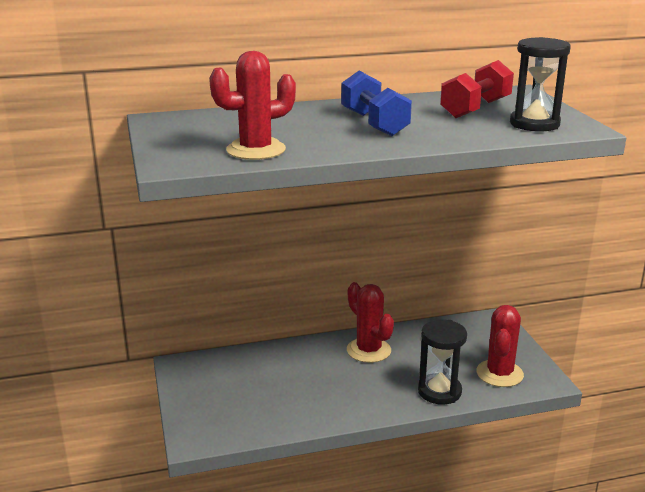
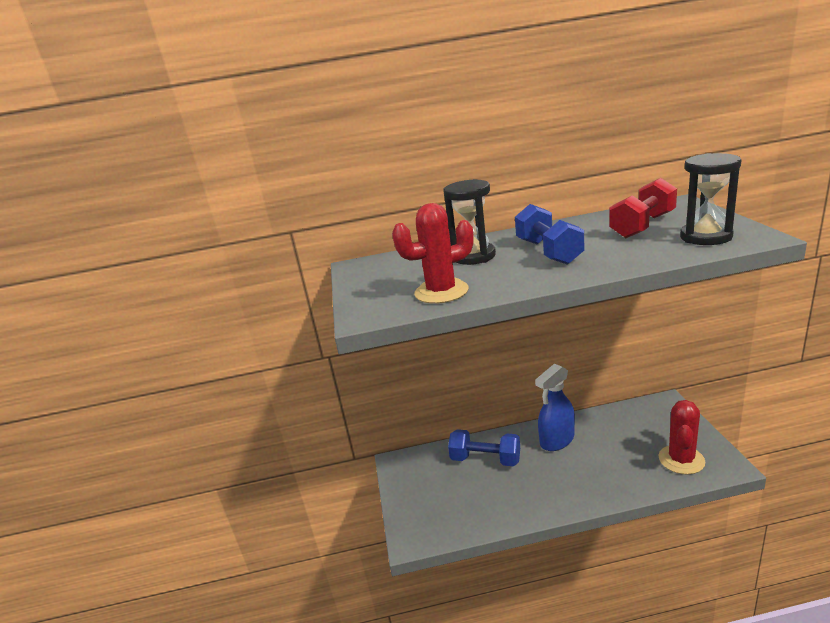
camera: 10 degrees right, 0 degrees up
(286, 366) = (485, 459): none -> blue dumbbell
(368, 350) = (557, 440): red cactus -> blue spray bottle
(439, 391) = (627, 481): black hourglass -> black hourglass (473, 256)

